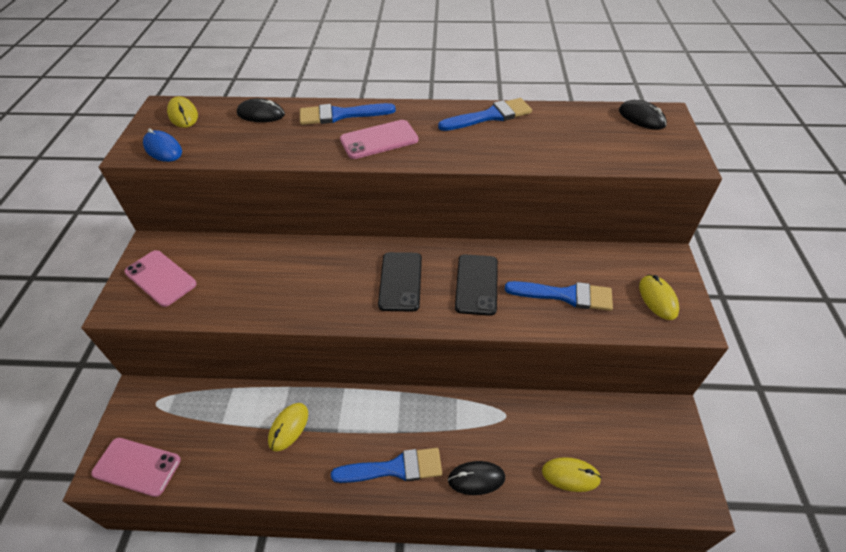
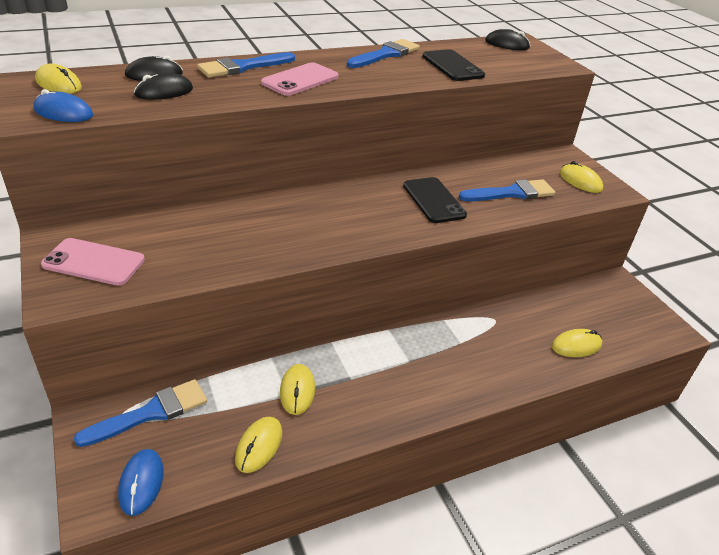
camera: 30 degrees left, 10 degrees down
(137, 466) = (141, 483): pink phone -> blue mouse
(230, 468) = (259, 446): none -> yellow mouse
(395, 468) = (428, 389): blue brush -> blue brush (151, 412)
(400, 281) = (364, 212): black phone -> black phone (452, 66)
(476, 479) = (504, 373): black mouse -> black mouse (164, 92)

